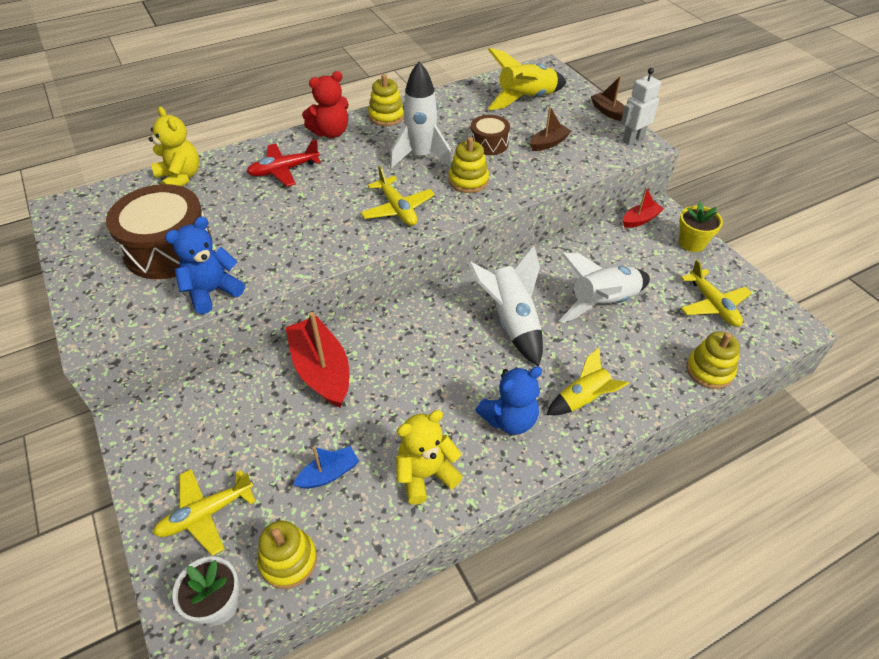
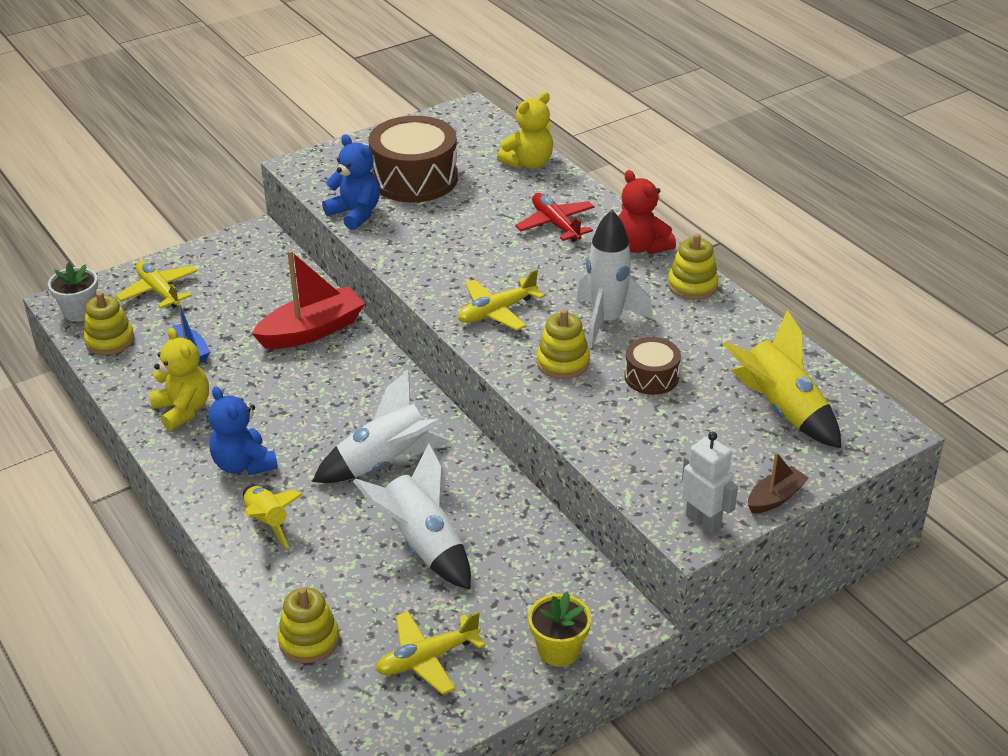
camera: 85 degrees right, 10 degrees down
(548, 143) = (667, 433): brown boat -> none
(640, 220) = (603, 594): red boat -> none

